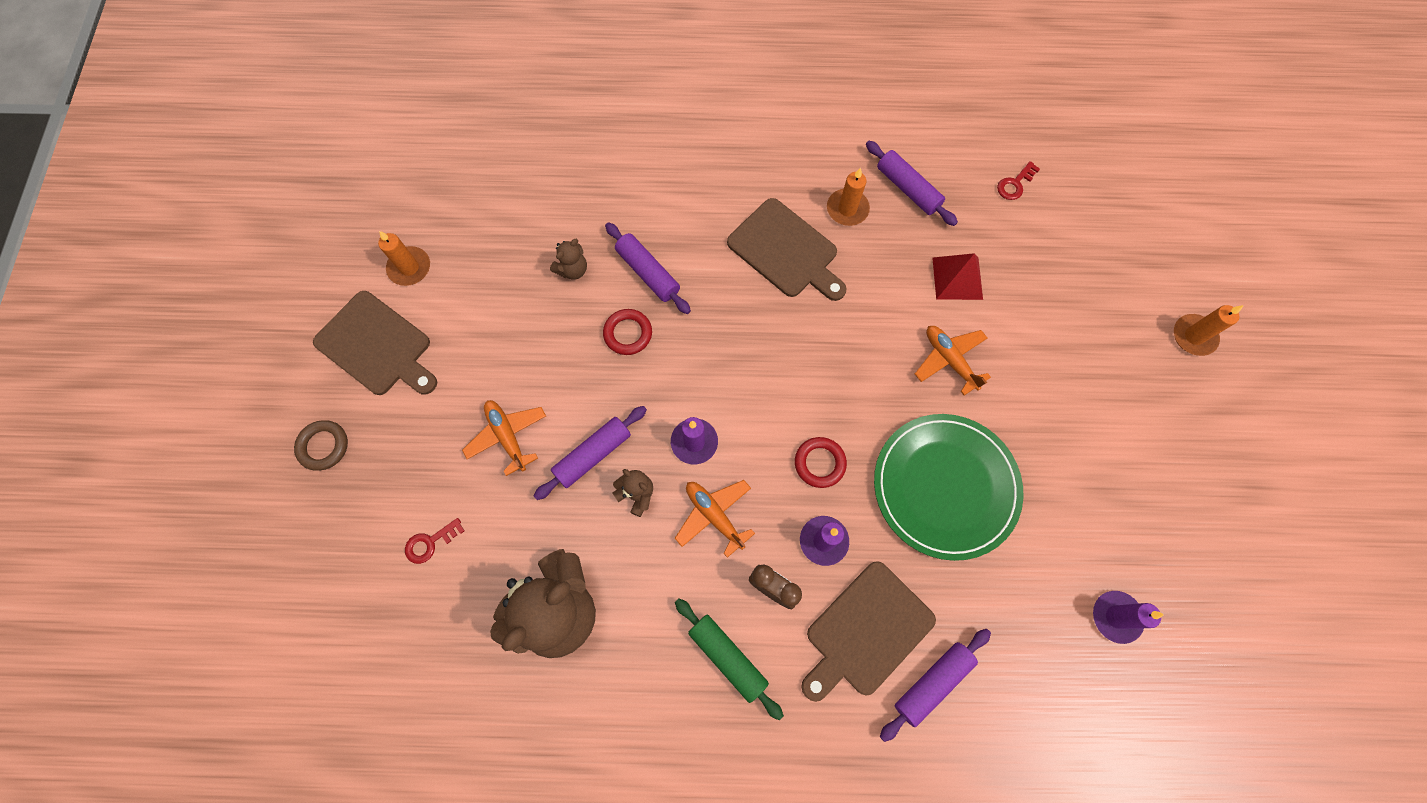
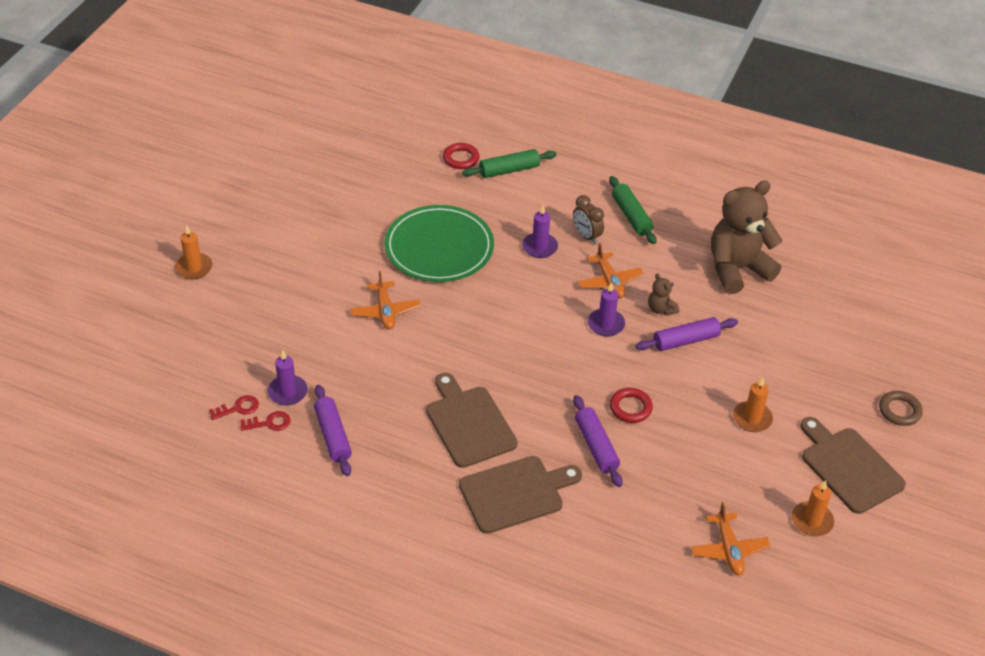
camera: 160 degrees left, 25 degrees down
(430, 543) = (821, 329): red key -> red key (269, 423)
(507, 436) = (749, 371): orange plane -> orange plane (728, 549)
(572, 269) = (662, 470): brown teddy bear -> none
(819, 463) = (519, 285): red ring -> red ring (461, 158)
(847, 209) = (396, 437): orange candle -> orange candle (752, 418)
(866, 631) = (536, 201): brown cutting board -> brown cutting board (515, 493)
(932, 683) = (509, 170): purple rolling pin -> green rolling pin
(957, 278) = (340, 358): red pyramid -> none
(1116, 617) = (376, 162): purple candle -> purple candle (287, 392)

